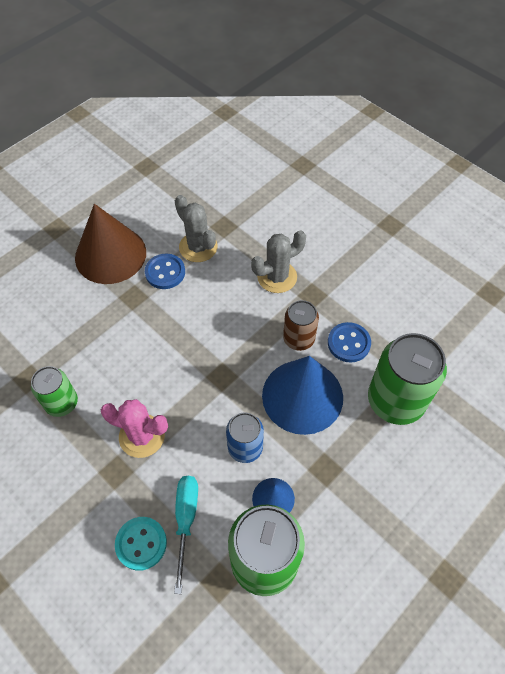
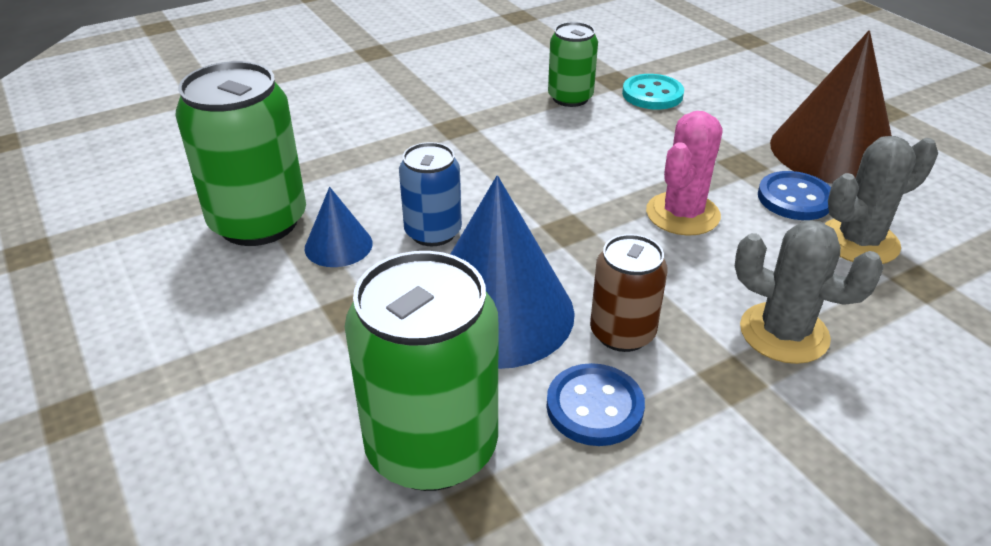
camera: 105 degrees right, 20 degrees down
(141, 543) = (352, 135): turquoise button -> turquoise button (652, 94)
(142, 436) = (496, 148): pink cactus -> pink cactus (682, 214)
(186, 520) = (358, 168): turquoise screwdriver -> none
(277, 277) = (784, 333): grey cactus -> grey cactus turned 45 degrees counterclockwise

